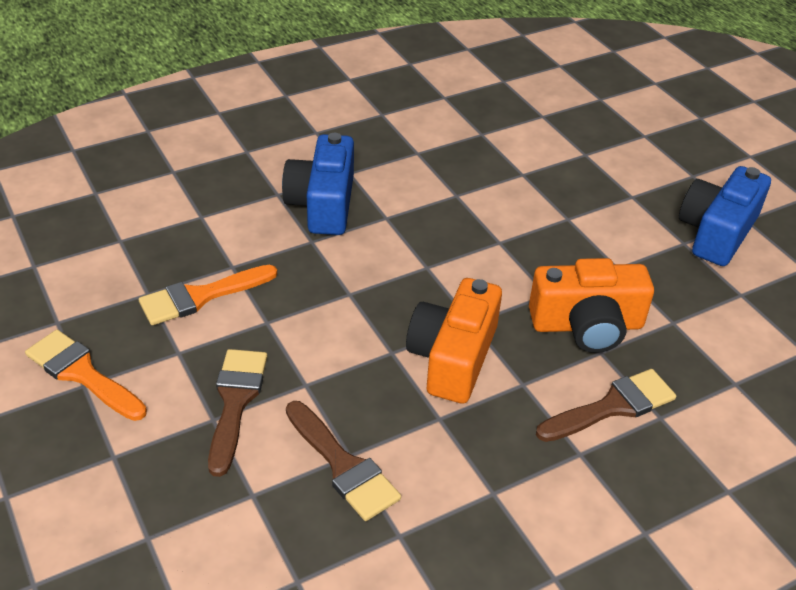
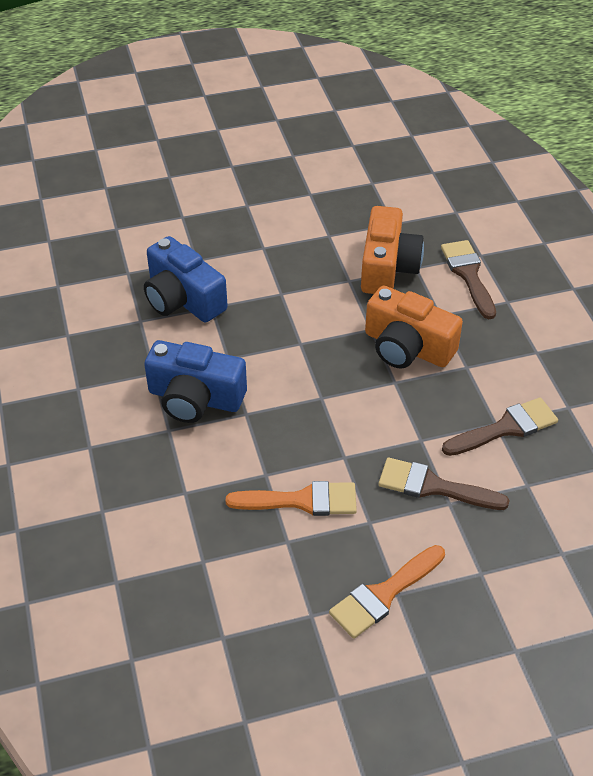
camera: 75 degrees left, 5 degrees up
(200, 296) = (302, 501): orange brush -> orange brush turned 75 degrees counterclockwise
(716, 232) = (303, 174): blue camera -> blue camera (183, 299)

